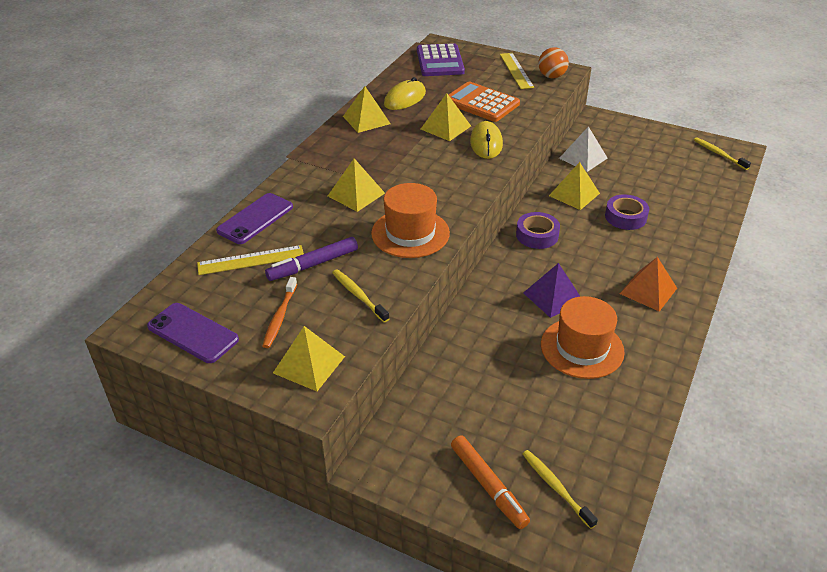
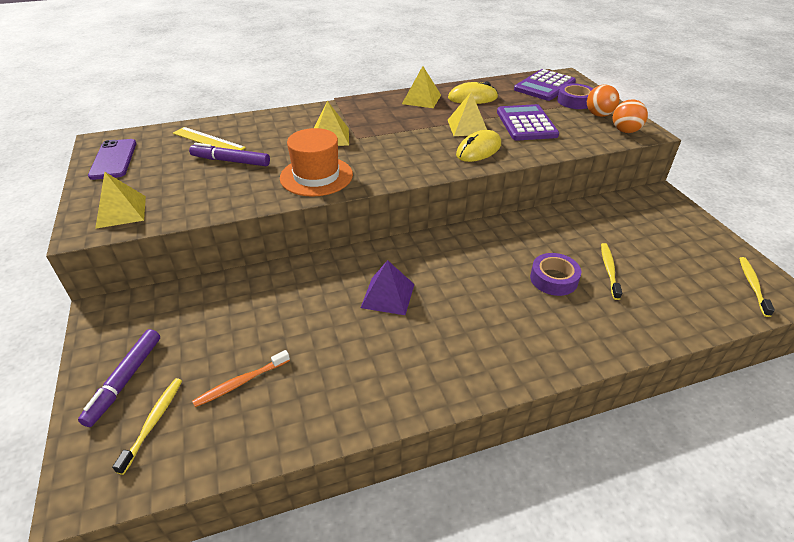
camera: 45 degrees right, 0 degrees up
(255, 219) = (253, 121): purple phone -> none
(280, 317) = (161, 177): orange toothbrush -> orange toothbrush (240, 382)
(358, 295) = (217, 192): yellow toothbrush -> yellow toothbrush (609, 270)
(481, 103) = (526, 124): orange calculator -> purple calculator
(488, 486) = (125, 380): orange marker -> purple marker
(516, 70) = (599, 115): yellow ruler -> orange ball
(537, 235) = (452, 247): purple tape -> purple tape (575, 101)
(574, 194) = (535, 237): yellow pyramid -> none
(582, 348) = (343, 346): orange hat -> none
(583, 158) = (591, 216): white pyramid -> none
(648, 291) = (473, 346): orange pyramid -> none

